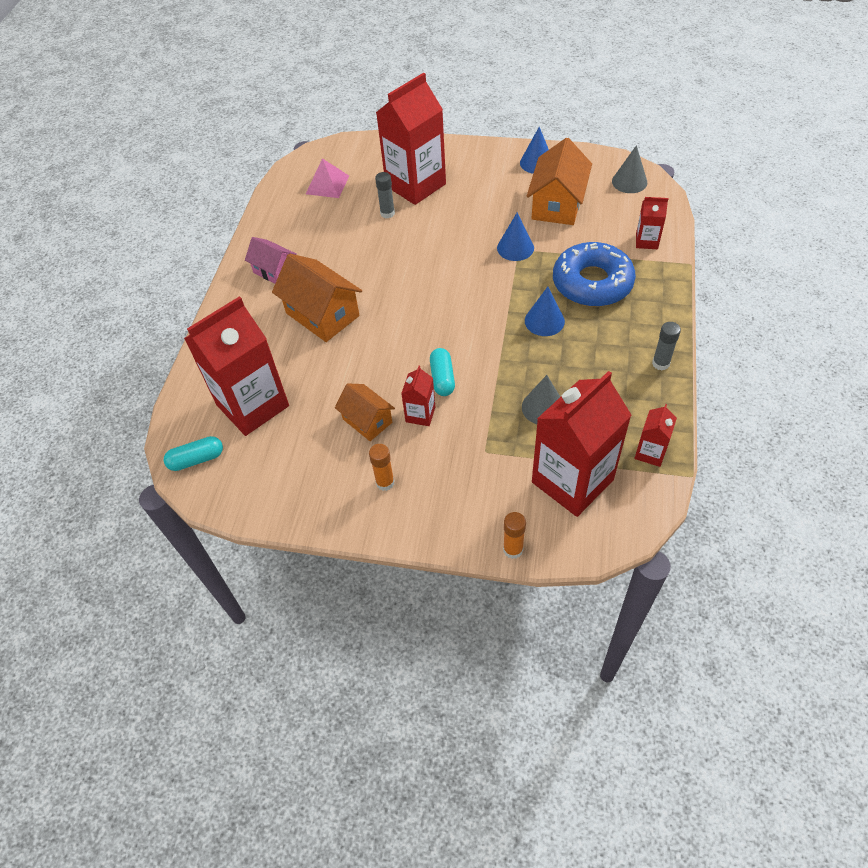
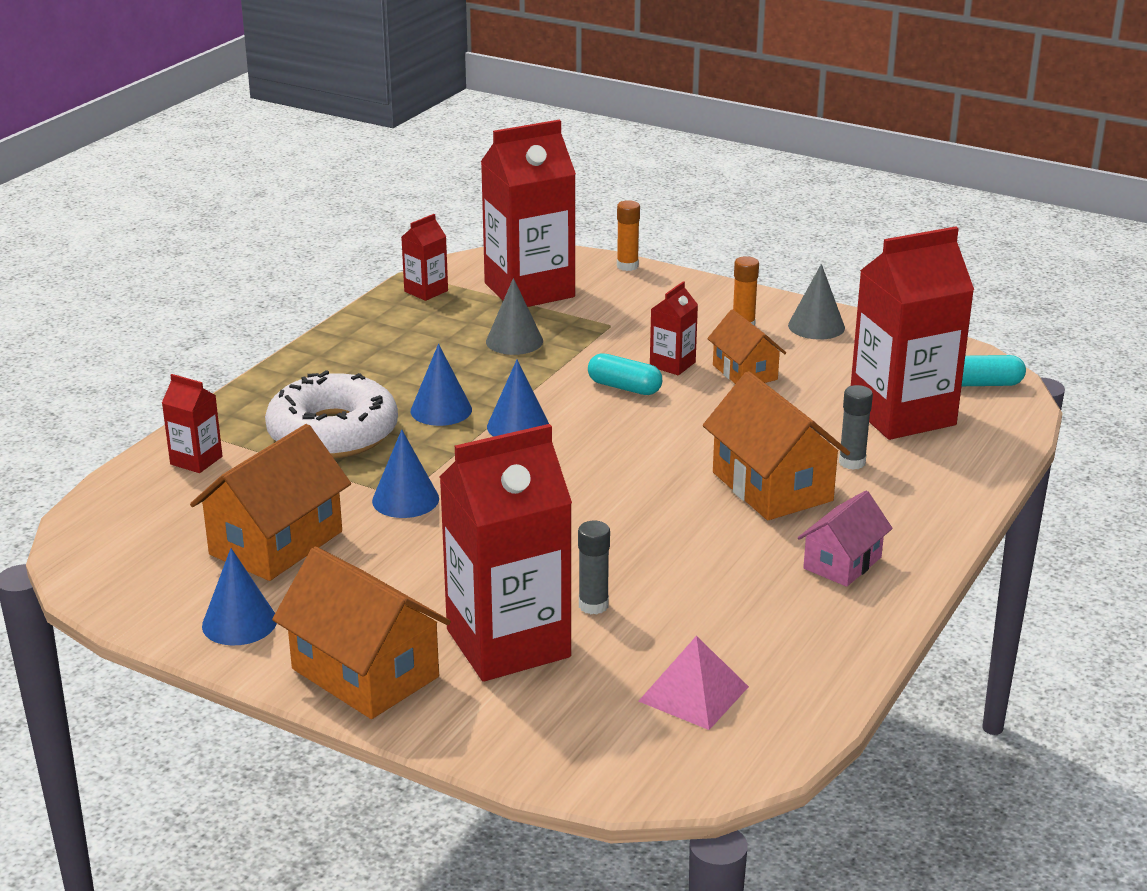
camera: 165 degrees left, 25 degrees down
(274, 271) = (842, 563): pink house -> pink house turned 75 degrees clockwise
(442, 378) = (624, 387): turquoise capsule -> turquoise capsule turned 75 degrees counterclockwise
(466, 157) = (365, 673): none -> orange house
(489, 321) = (518, 426): none -> blue cone
(592, 283) = (333, 433): blue donut -> white donut
(629, 182) = (115, 546): grey cone -> grey cone (816, 326)
(660, 363) = (334, 345): grey glue stick -> grey glue stick (852, 462)

